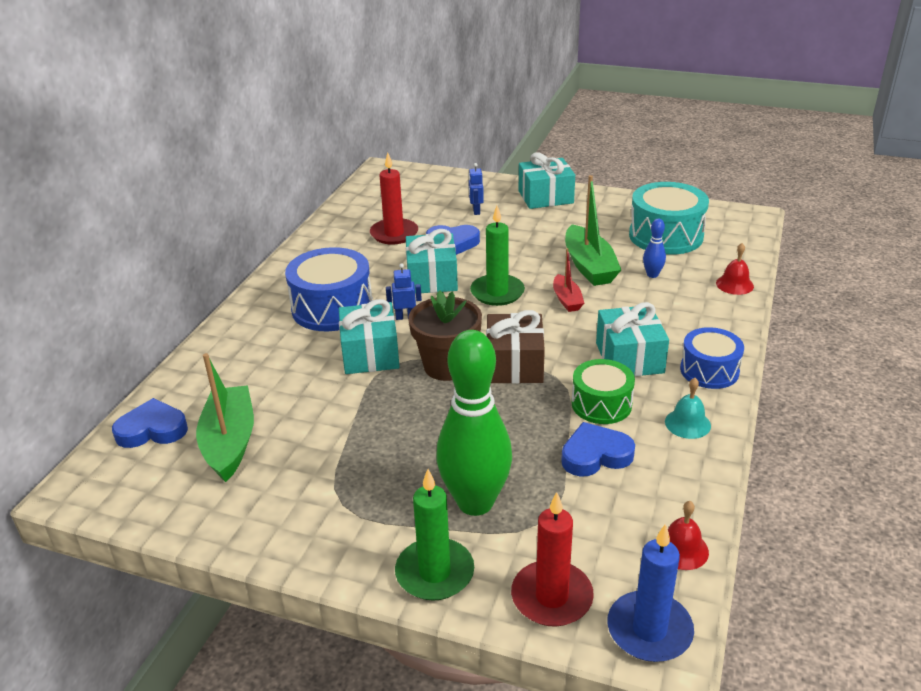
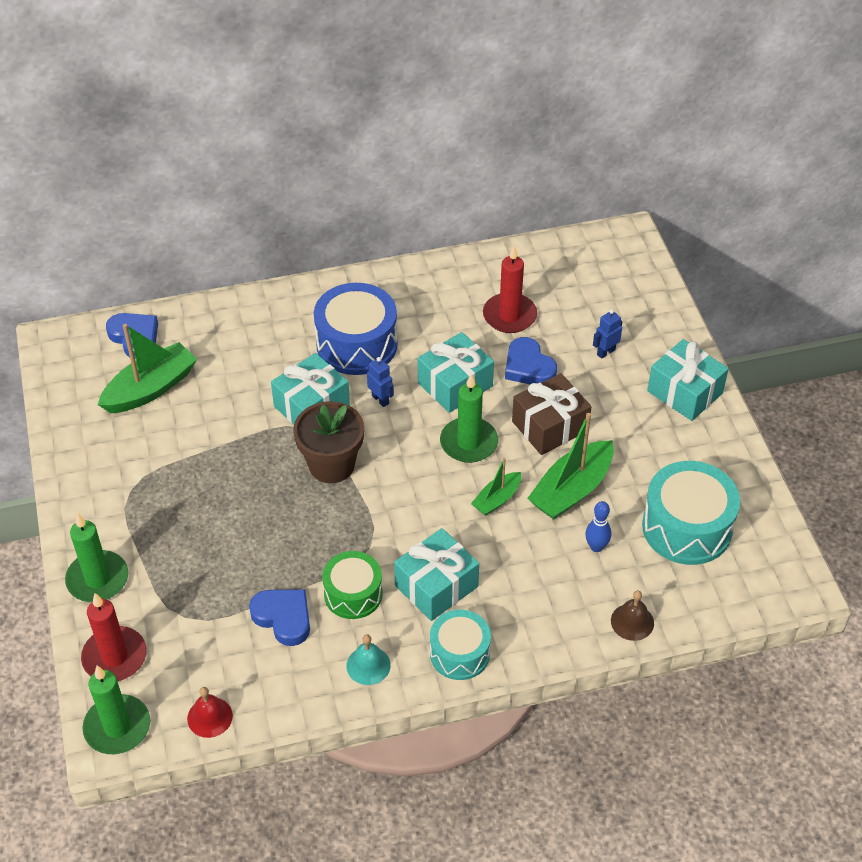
camera: 55 degrees right, 15 degrees up
(475, 502) = (180, 567): green bowling pin -> none
(514, 364) = (366, 509): brown gift -> brown gift (549, 426)
(567, 300) = (497, 499): red boat -> green boat
(649, 630) = (117, 727): blue candle -> green candle
(709, 370) = (459, 653): blue drum -> turquoise drum
(734, 284) = (632, 622): red bell -> brown bell

